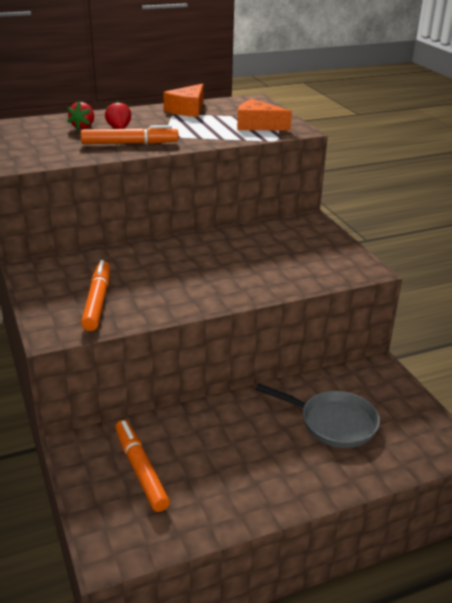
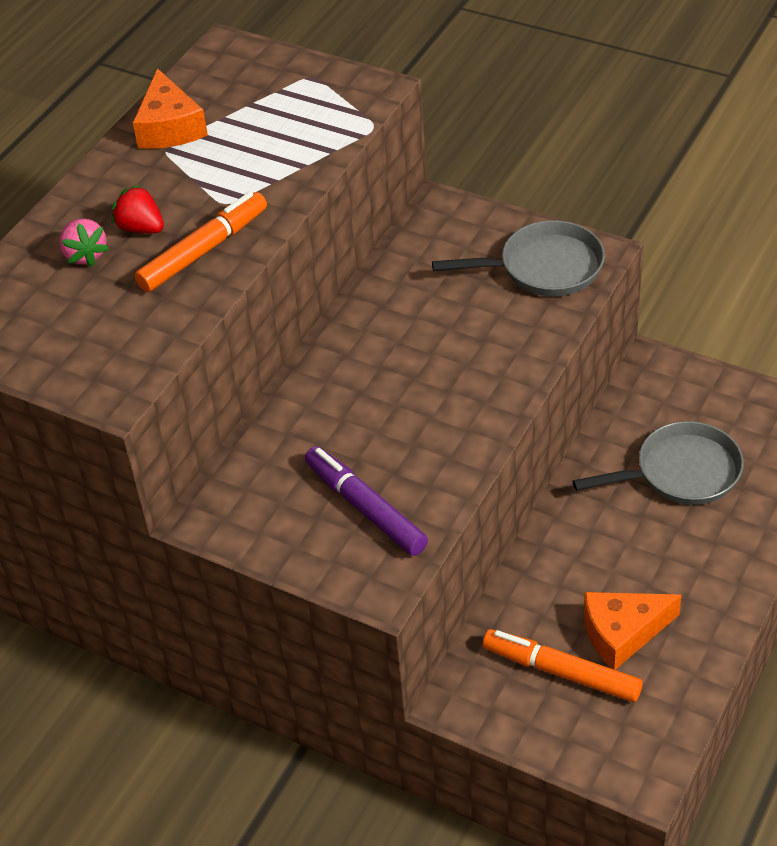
camera: 35 degrees left, 15 degrees up
(83, 127) = (85, 255): red strawberry -> pink strawberry
(97, 301) = (365, 508): orange marker -> purple marker
(257, 125) = (311, 109): orange cheese -> orange cheese (622, 633)
(330, 262) = (544, 268): none -> grey pan

